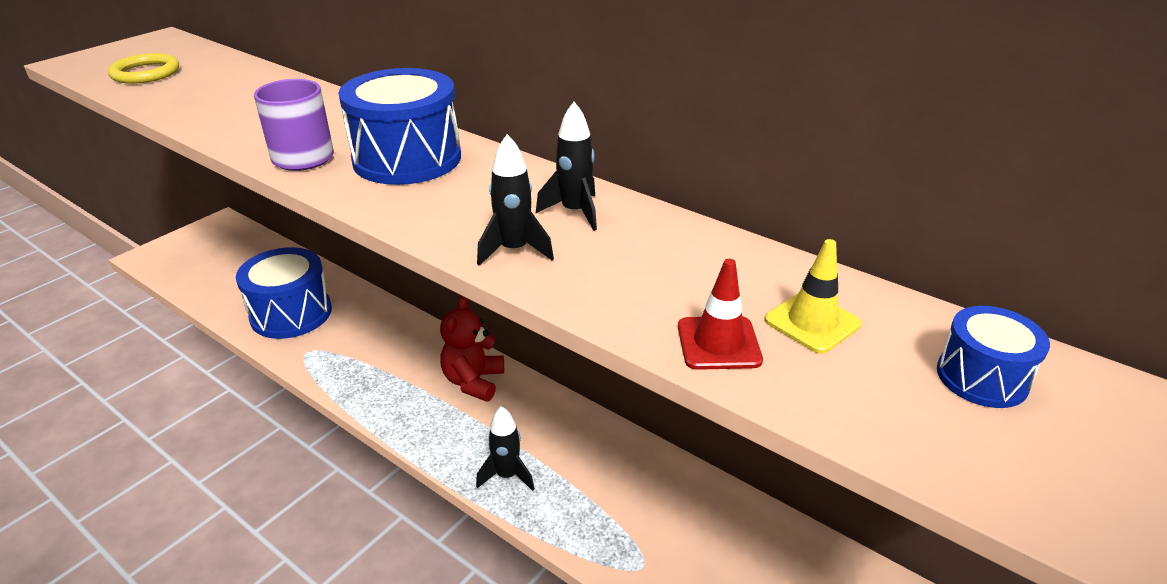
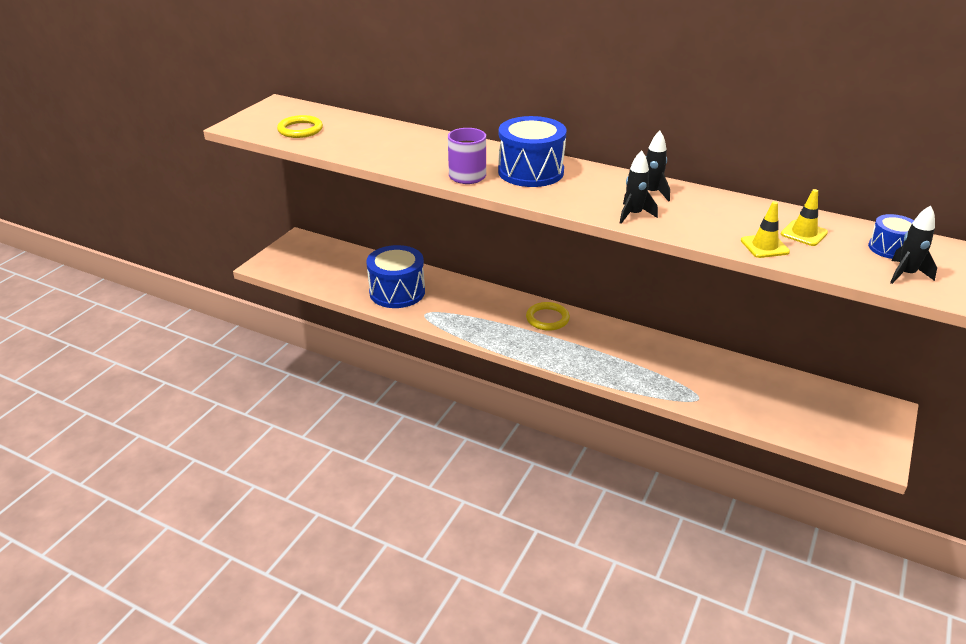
camera: 10 degrees left, 0 degrees up
(473, 381) = (547, 319): red teddy bear -> yellow ring
(507, 475) = (597, 365): black rocket -> black rocket (905, 274)
(718, 343) = (764, 246): red traffic cone -> yellow traffic cone

